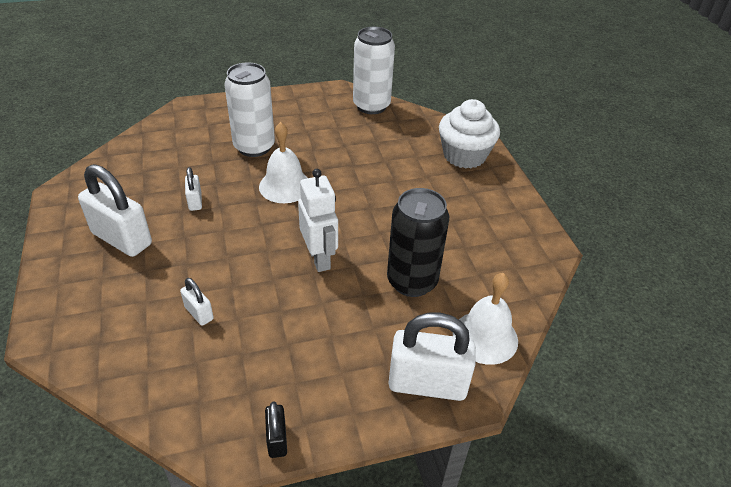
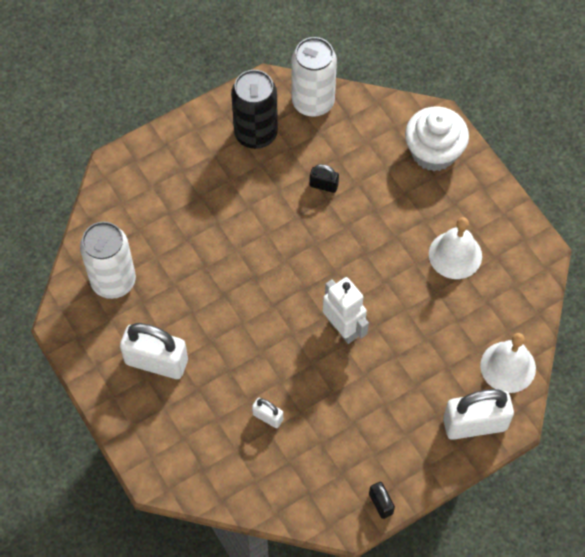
camera: 15 degrees left, 20 degrees up
(195, 201) = (198, 297): white padlock -> none
(254, 147) = (218, 205): white can -> white can (113, 281)
(285, 186) = (273, 250): white bell -> white bell (455, 255)
(354, 155) = (323, 185): none -> black padlock
(412, 281) = (432, 328): black can -> black can (256, 134)

